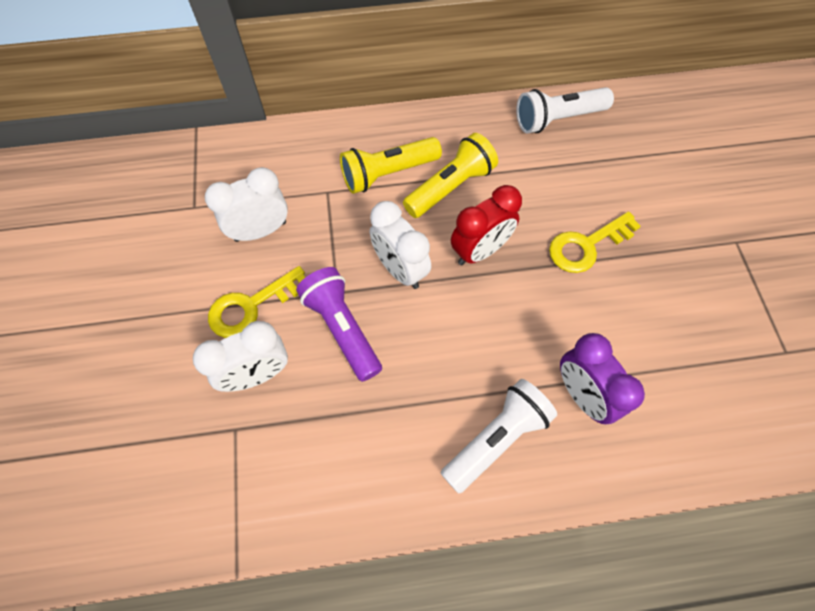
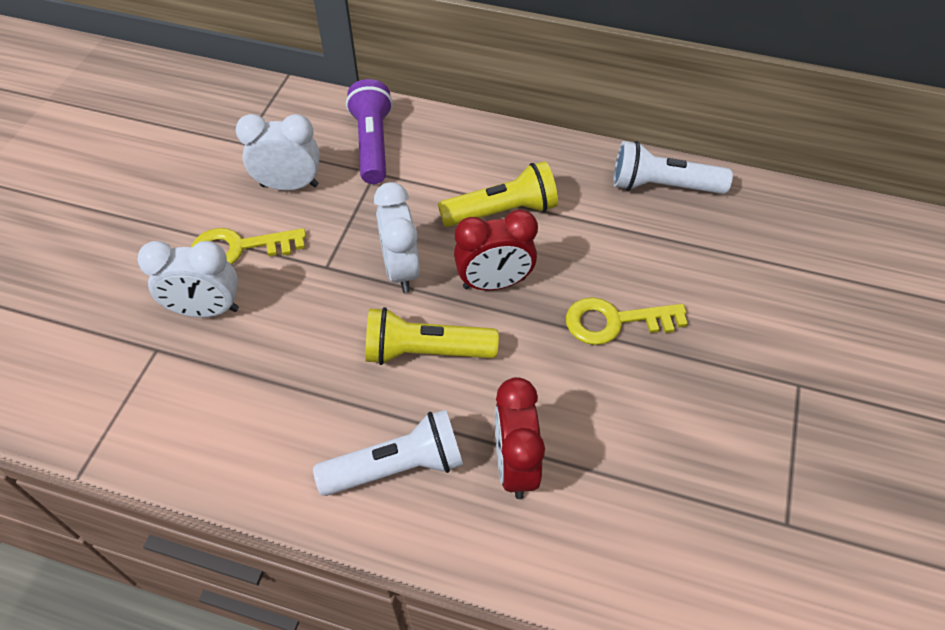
camera: 25 degrees right, 10 degrees down
(342, 328) = (310, 301): purple flashlight -> purple flashlight (372, 144)
(388, 174) = (445, 177): yellow flashlight -> yellow flashlight (425, 352)
(582, 395) = (515, 465): purple clock -> red clock

